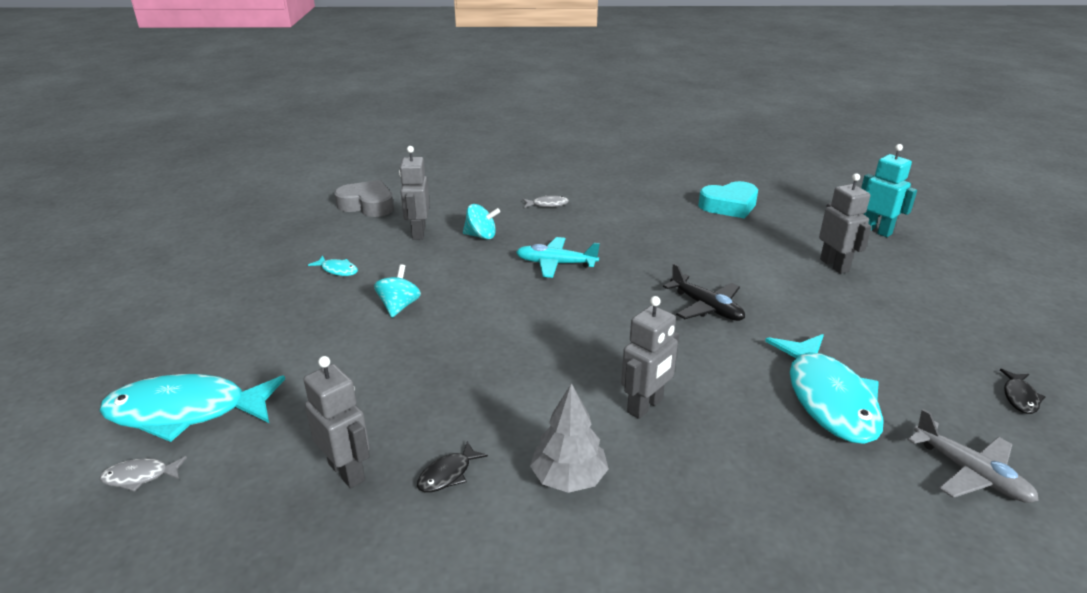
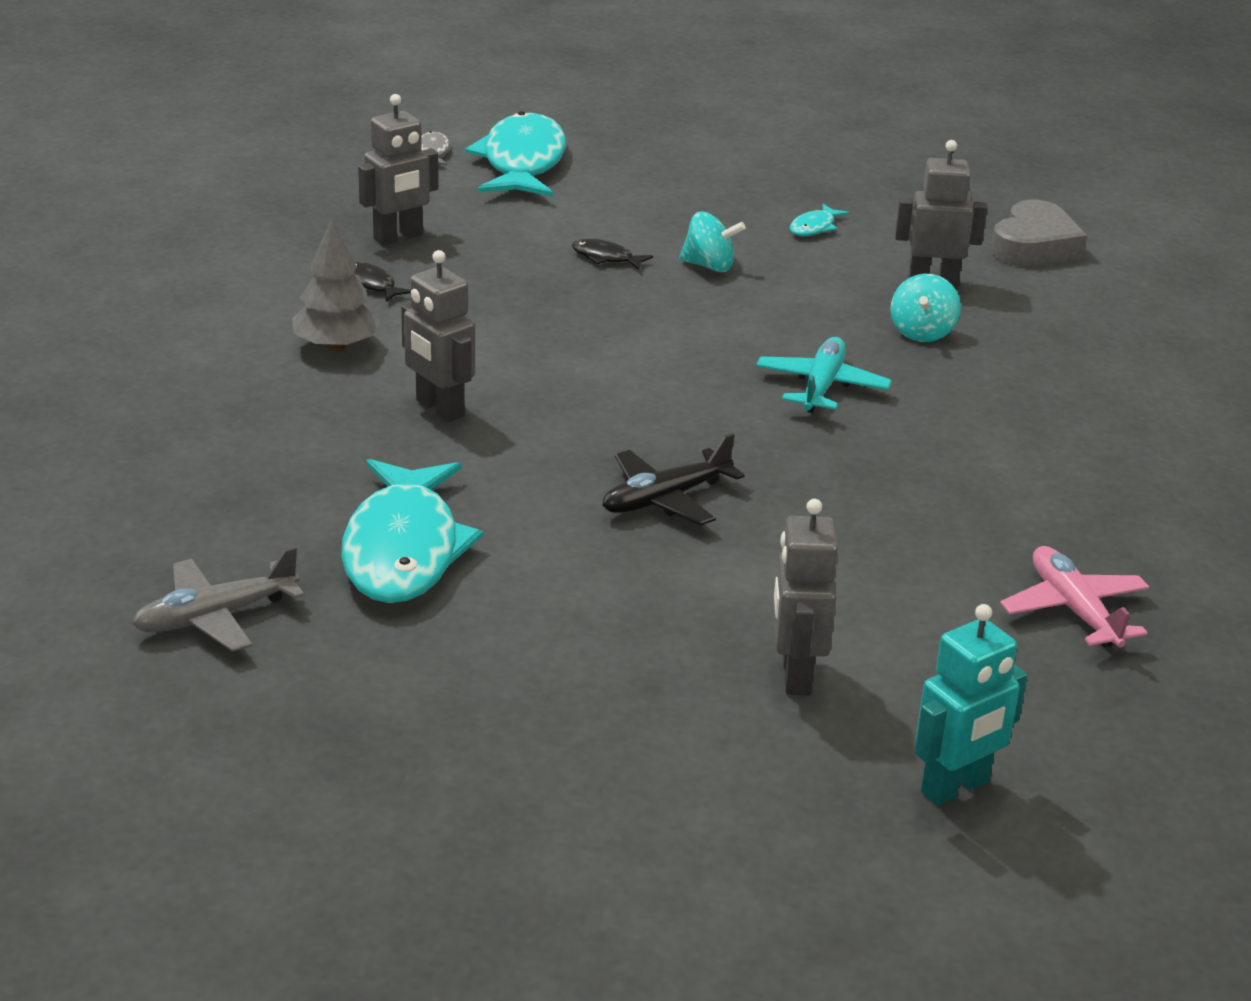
camera: 95 degrees right, 0 degrees up
(547, 204) = (1055, 402): grey fish -> none
(729, 206) = (1073, 609): turquoise heart -> pink plane
(828, 398) = (403, 550): turquoise fish -> turquoise fish turned 90 degrees counterclockwise
(834, 265) = (795, 675): grey robot -> grey robot turned 105 degrees clockwise
(1019, 397) = (340, 733): black fish -> black fish (606, 258)

